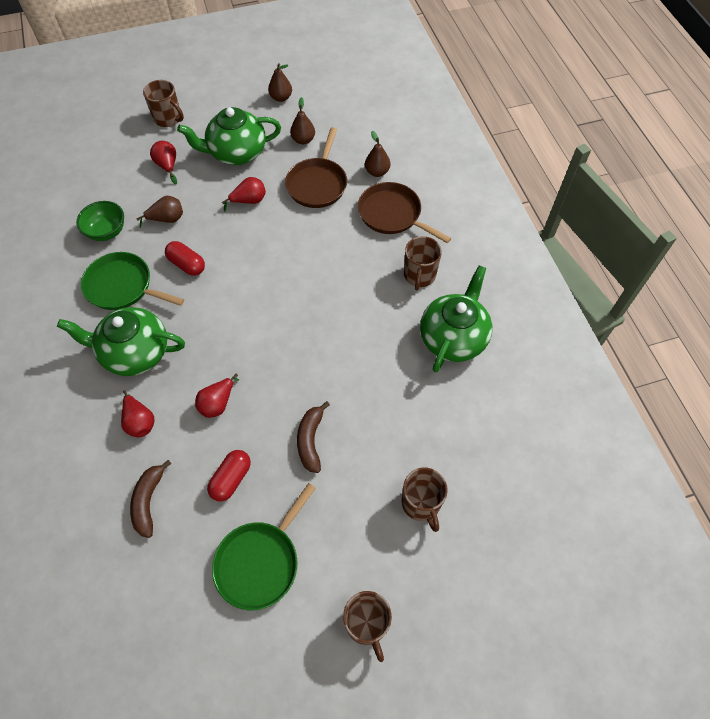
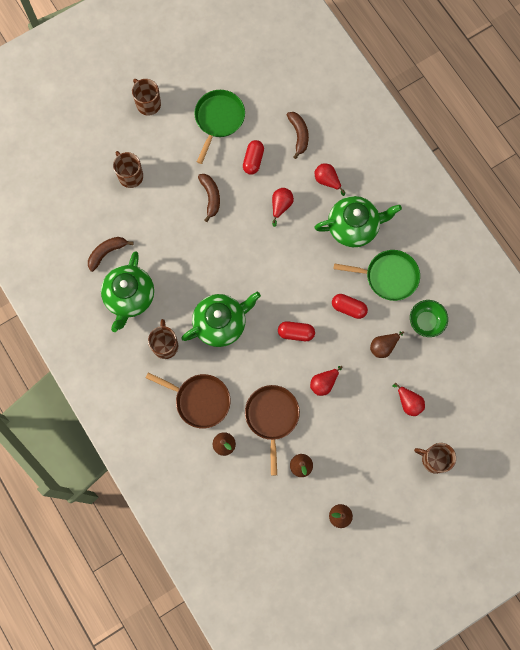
camera: 165 degrees right, 15 degrees up
(236, 153) = (355, 434): green teapot -> green teapot (221, 323)
(260, 253) = (296, 333): none -> red capsule
(474, 400) = (107, 253): none -> brown banana

